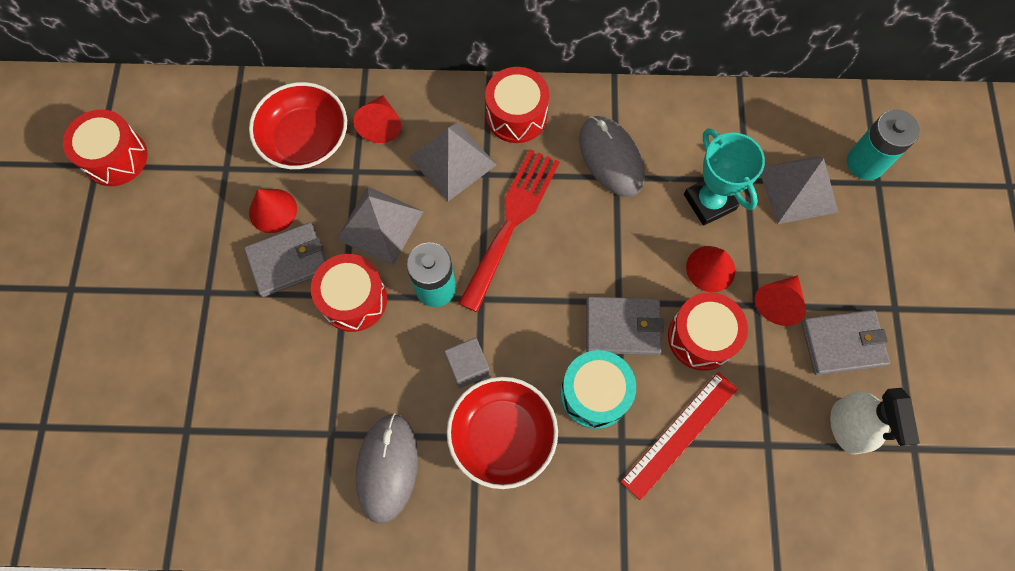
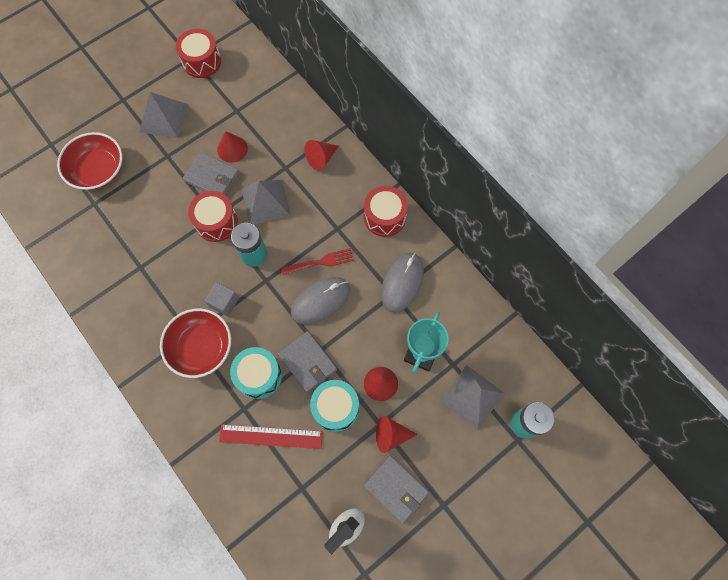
camera: 50 degrees right, 0 degrees up
(305, 139) = (282, 131): red bowl -> red bowl (98, 170)
(387, 468) = (143, 306): grey mouse -> grey mouse (320, 301)
(453, 161) = (331, 207): grey pyramid -> grey pyramid (164, 118)
(511, 222) = (321, 262): red fork -> red fork, size x0.60
(701, 337) = (335, 408): red drum -> turquoise drum

